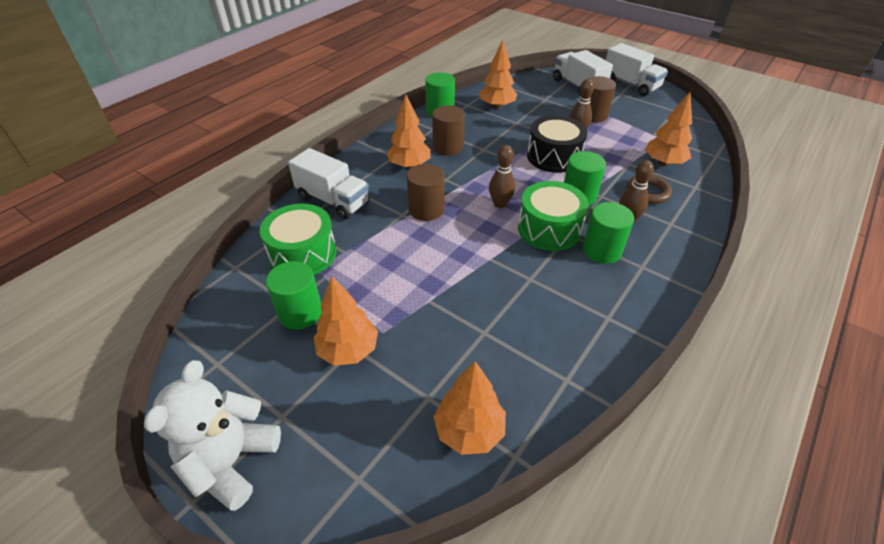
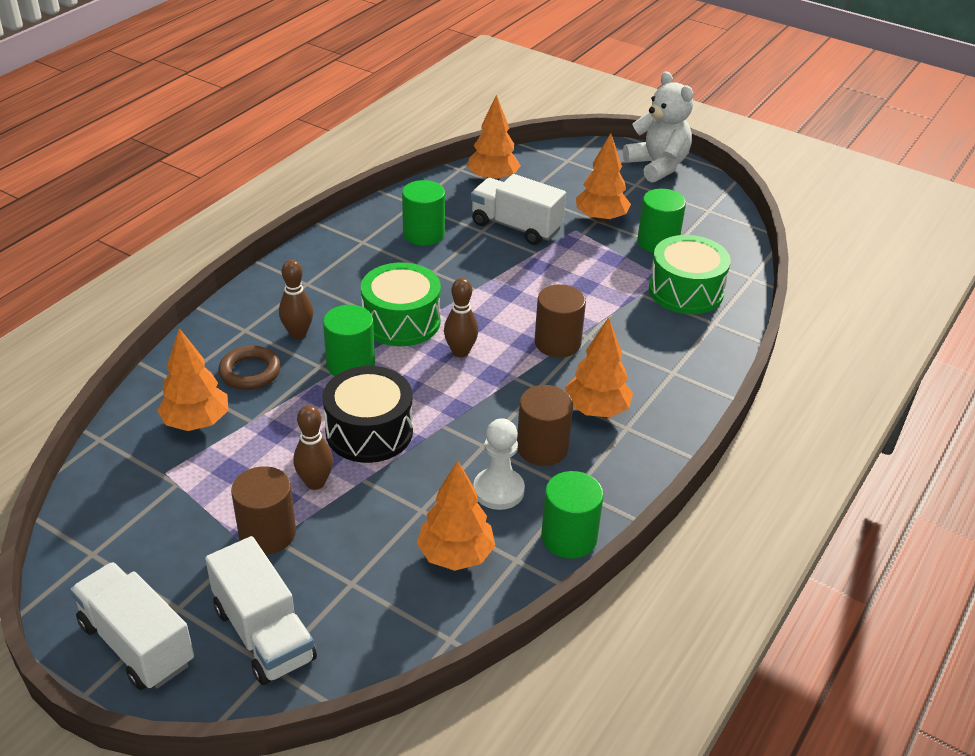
camera: 175 degrees right, 5 degrees down
(231, 461) = (657, 166): white teddy bear -> white teddy bear turned 45 degrees counterclockwise
(333, 200) = (684, 353): white truck -> white truck (516, 227)
(475, 129) = (498, 490): none -> white pawn
(601, 250) = (345, 298): green cylinder -> green cylinder (423, 234)

